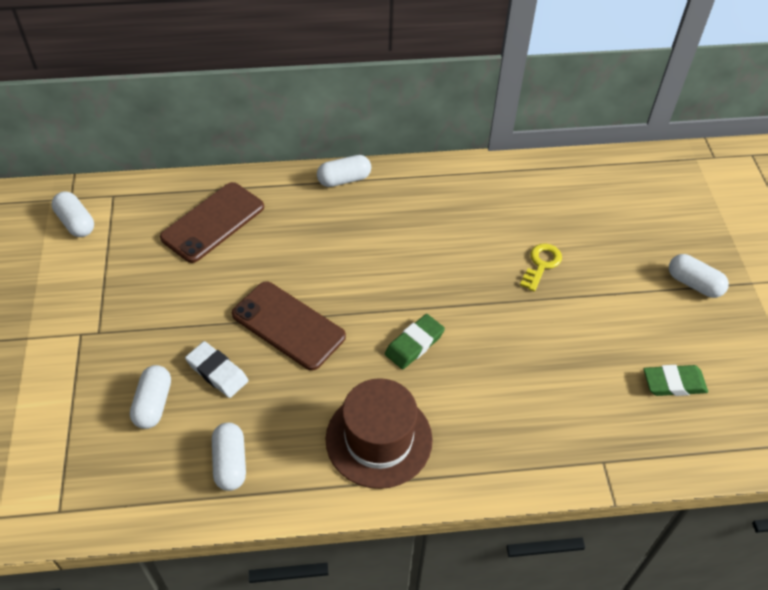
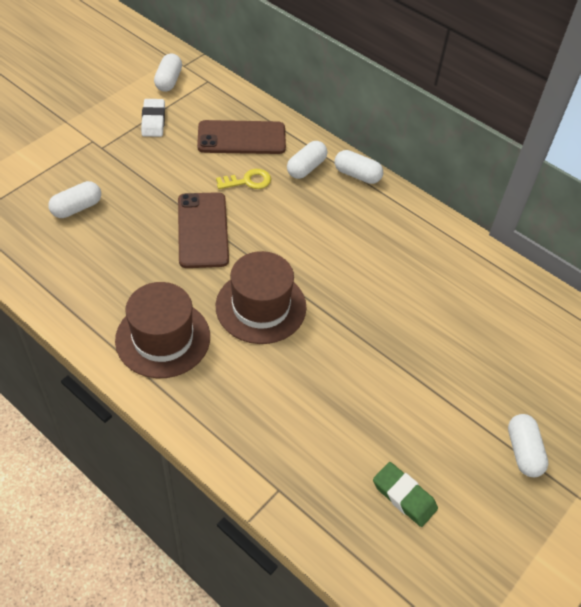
camera: 45 degrees right, 0 degrees up
(217, 372) = (130, 221): white eraser -> white eraser (153, 121)
(230, 463) = (70, 273): white capsule -> white capsule (306, 168)
(414, 344) = (261, 306): green eraser -> brown hat
(541, 264) = (419, 335): yellow key -> yellow key (248, 181)

